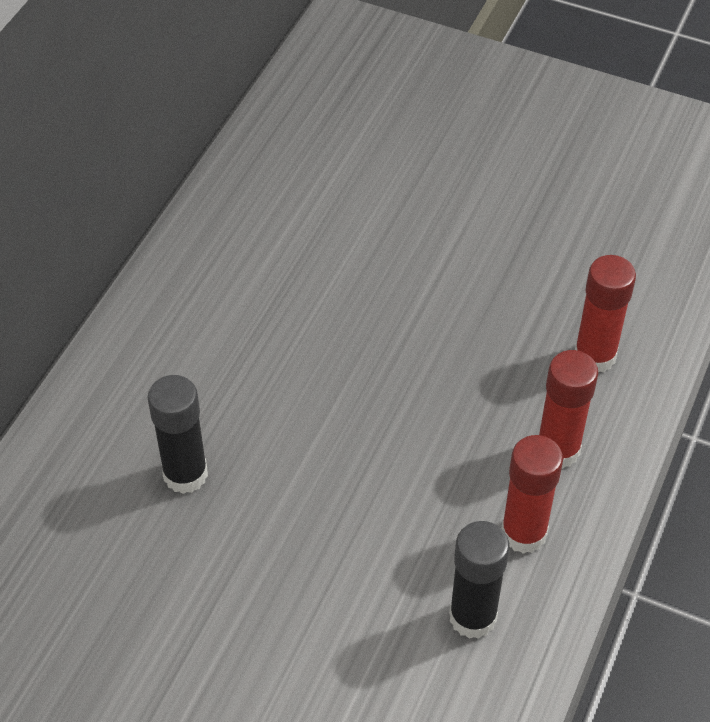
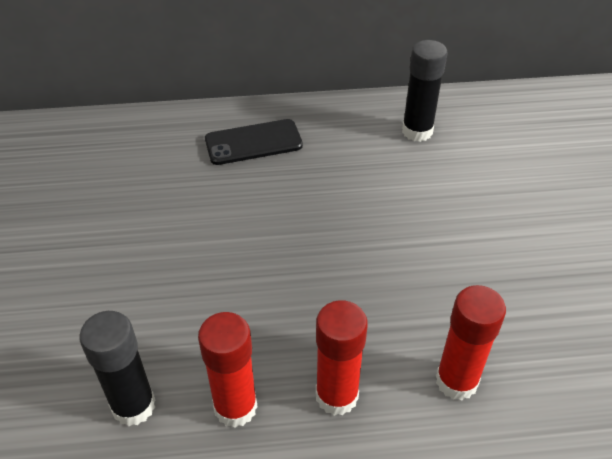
camera: 60 degrees right, 5 degrees down
(171, 365) = (253, 143): none -> black phone
(185, 474) = (171, 187): black glue stick -> black glue stick (417, 131)

